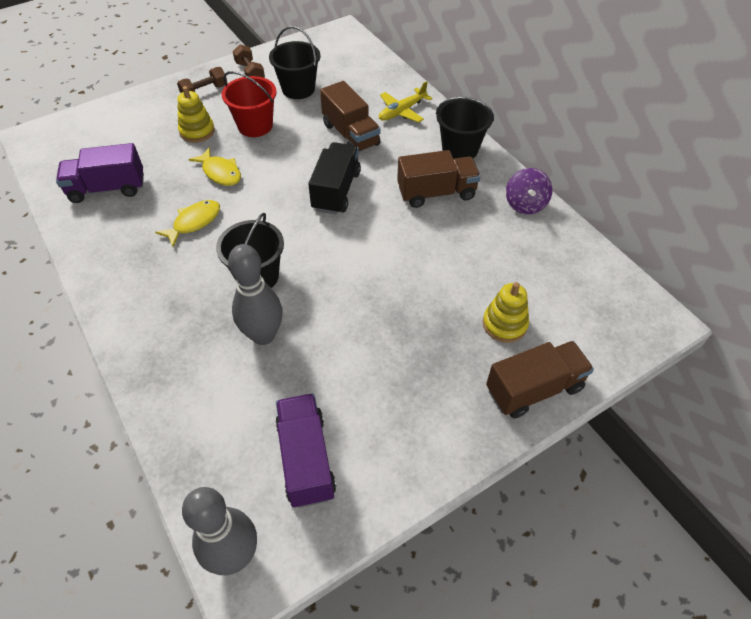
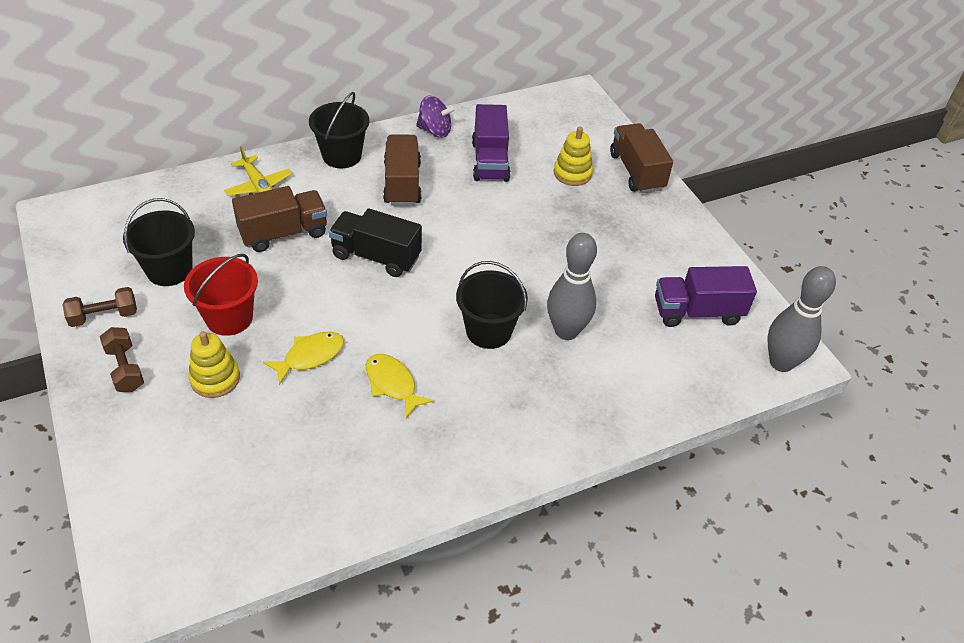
camera: 85 degrees left, 5 degrees down
(107, 188) = (301, 478): purple truck -> purple truck (490, 161)

